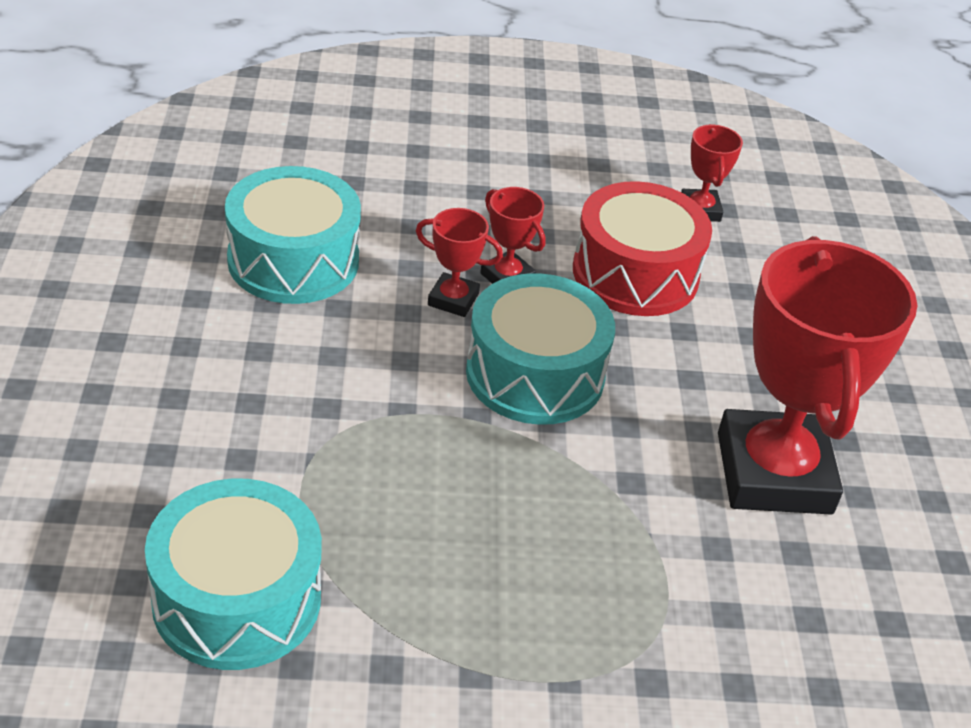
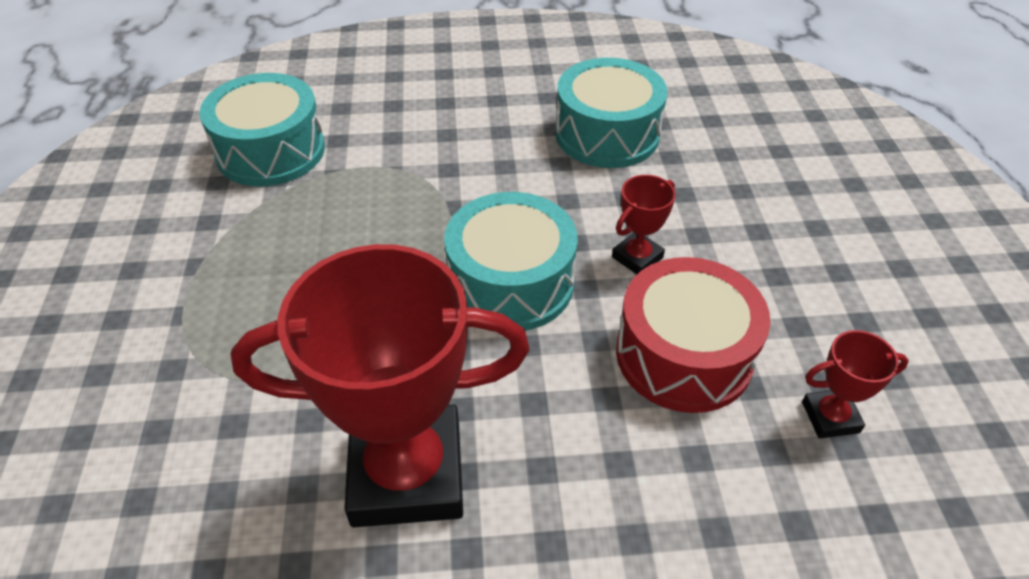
camera: 90 degrees right, 5 degrees up
(453, 299) = (592, 225): red trophy -> none

